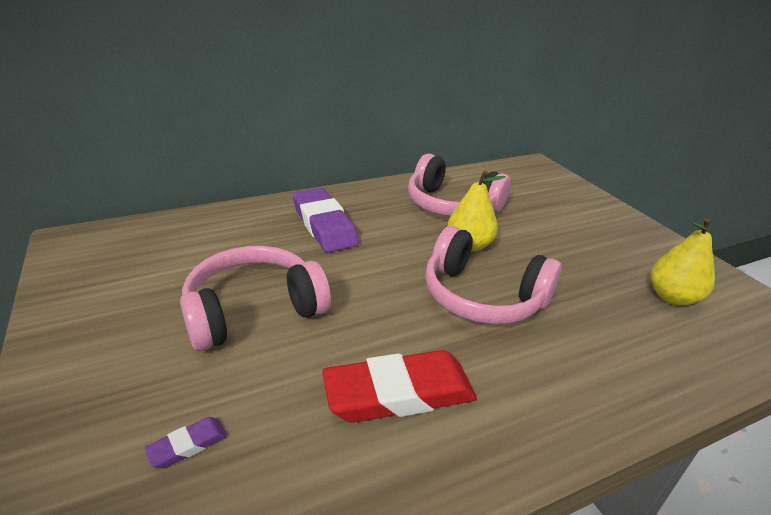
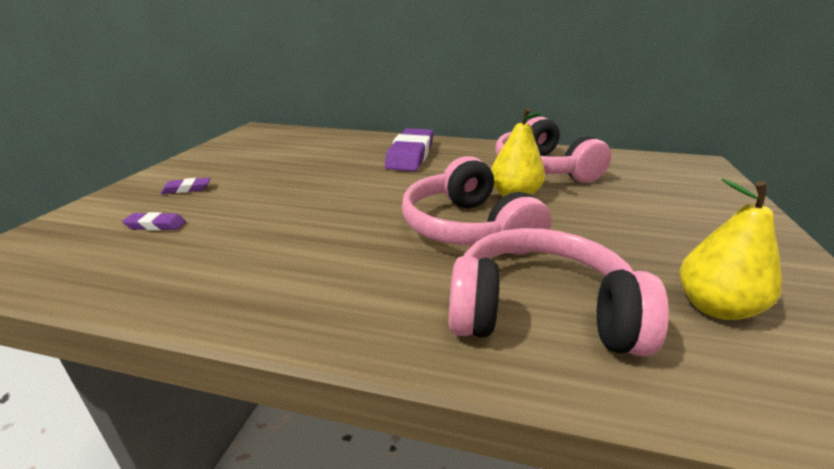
camera: 40 degrees right, 5 degrees down
(135, 376) = (187, 189): none -> purple eraser
(254, 310) = (290, 182): pink headphones -> pink headphones (540, 312)
(399, 393) = (300, 254): red eraser -> none

